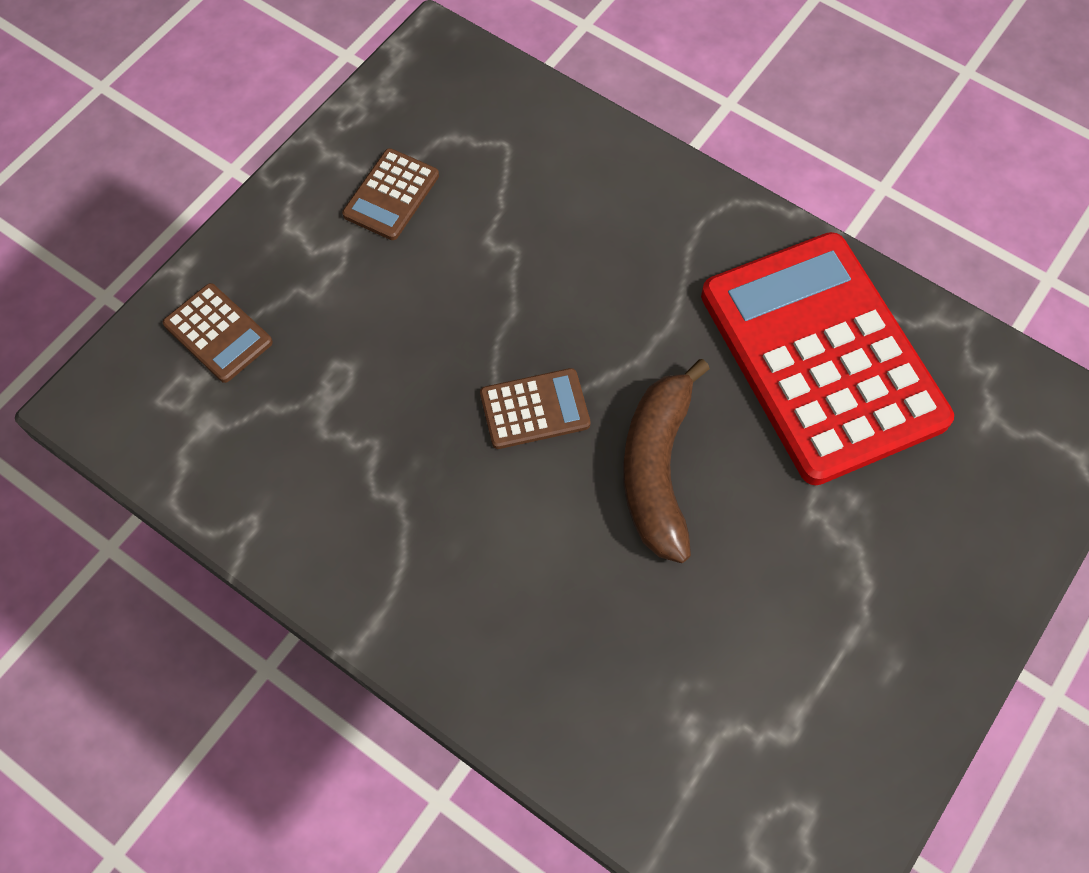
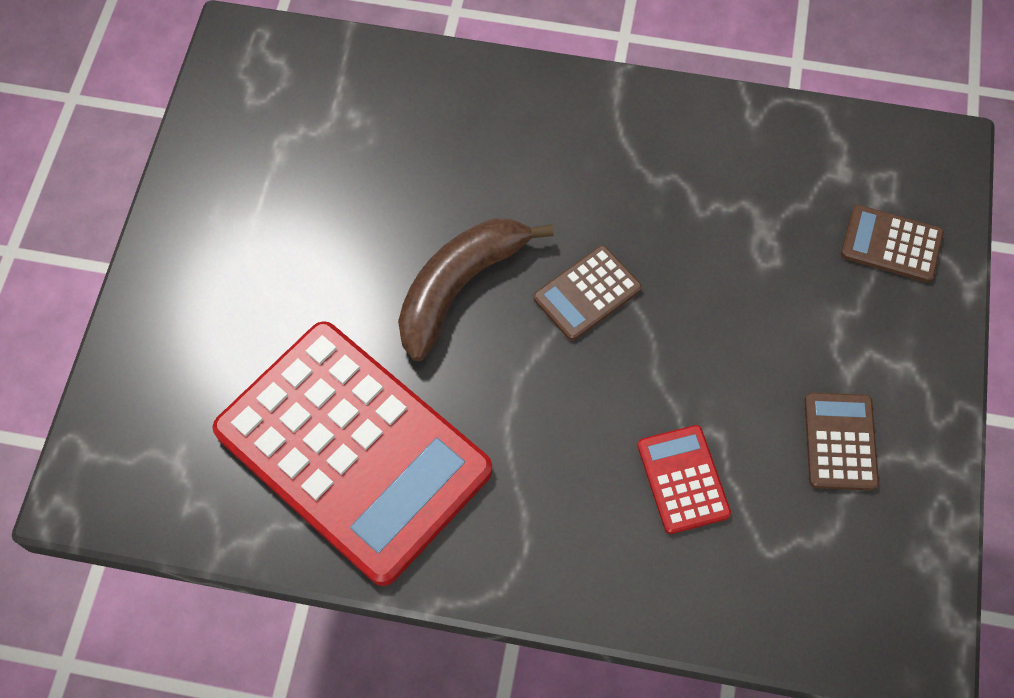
camera: 155 degrees right, 0 degrees up
(541, 220) = (683, 479): none -> red calculator
(657, 469) = (459, 287): brown banana -> brown banana turned 120 degrees counterclockwise

